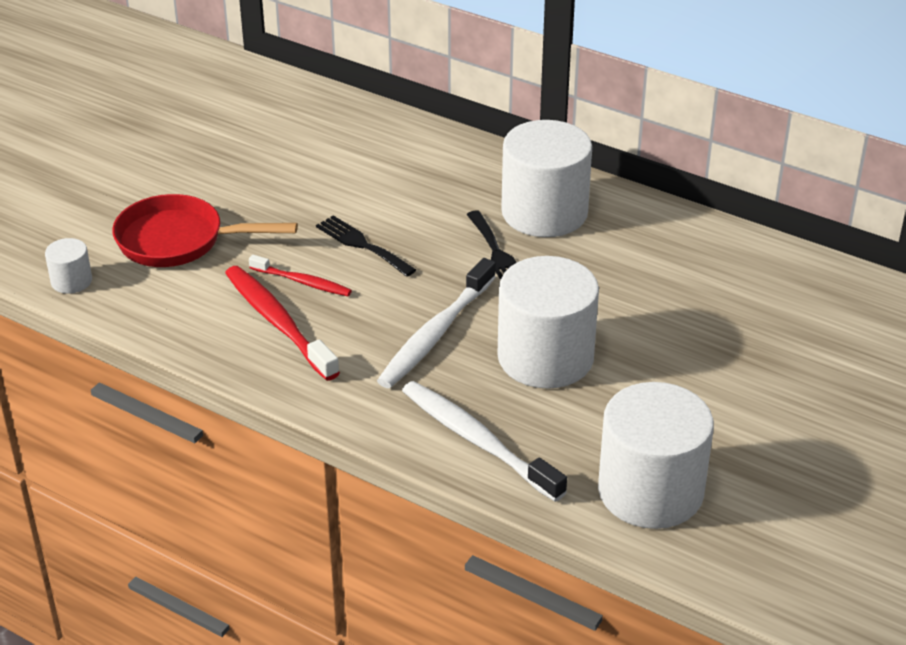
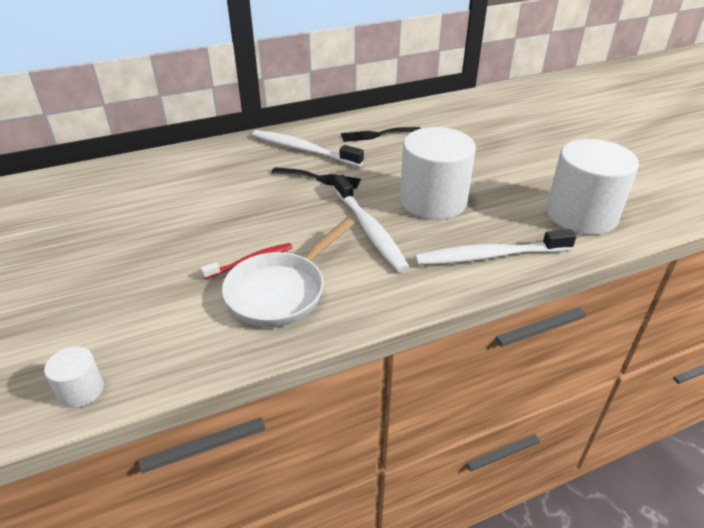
camera: 55 degrees left, 0 degrees up
(179, 241) = (122, 302): red pan -> none
(278, 323) = (281, 291): red toothbrush -> white pan
(362, 245) = (245, 221): black fork -> black fork (377, 134)
(544, 212) = (303, 150): white cylinder -> white toothbrush

